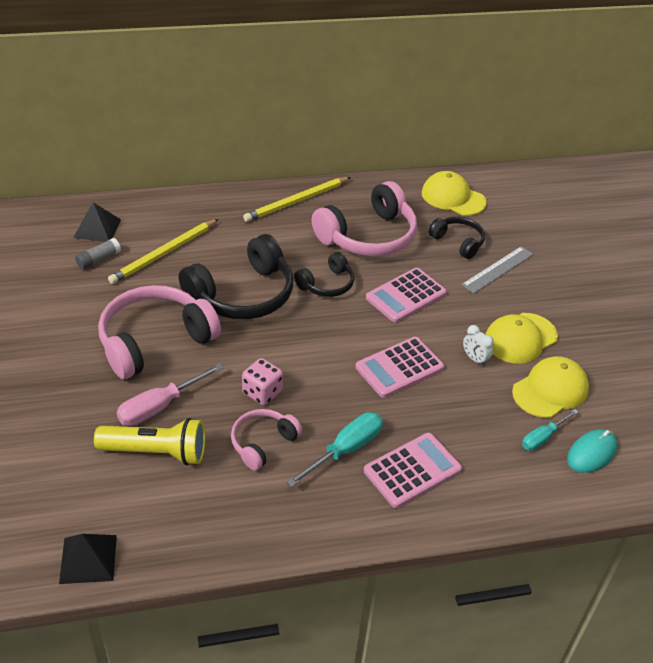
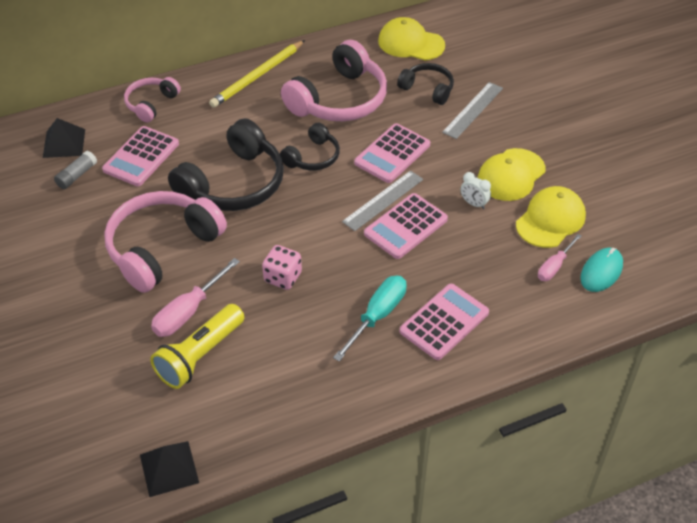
camera: 10 degrees left, 5 degrees up
(156, 452) = (200, 356): yellow flashlight -> yellow flashlight turned 135 degrees clockwise
(164, 254) = (141, 157): yellow pencil -> pink calculator
(263, 443) = (298, 326): pink headphones -> pink headphones (151, 104)
(384, 338) = (383, 200): none -> grey ruler
(542, 438) = (554, 266): turquoise screwdriver -> pink screwdriver

